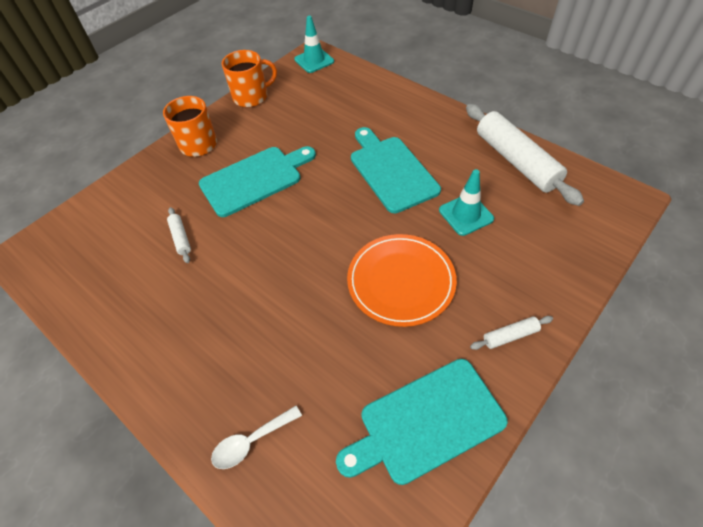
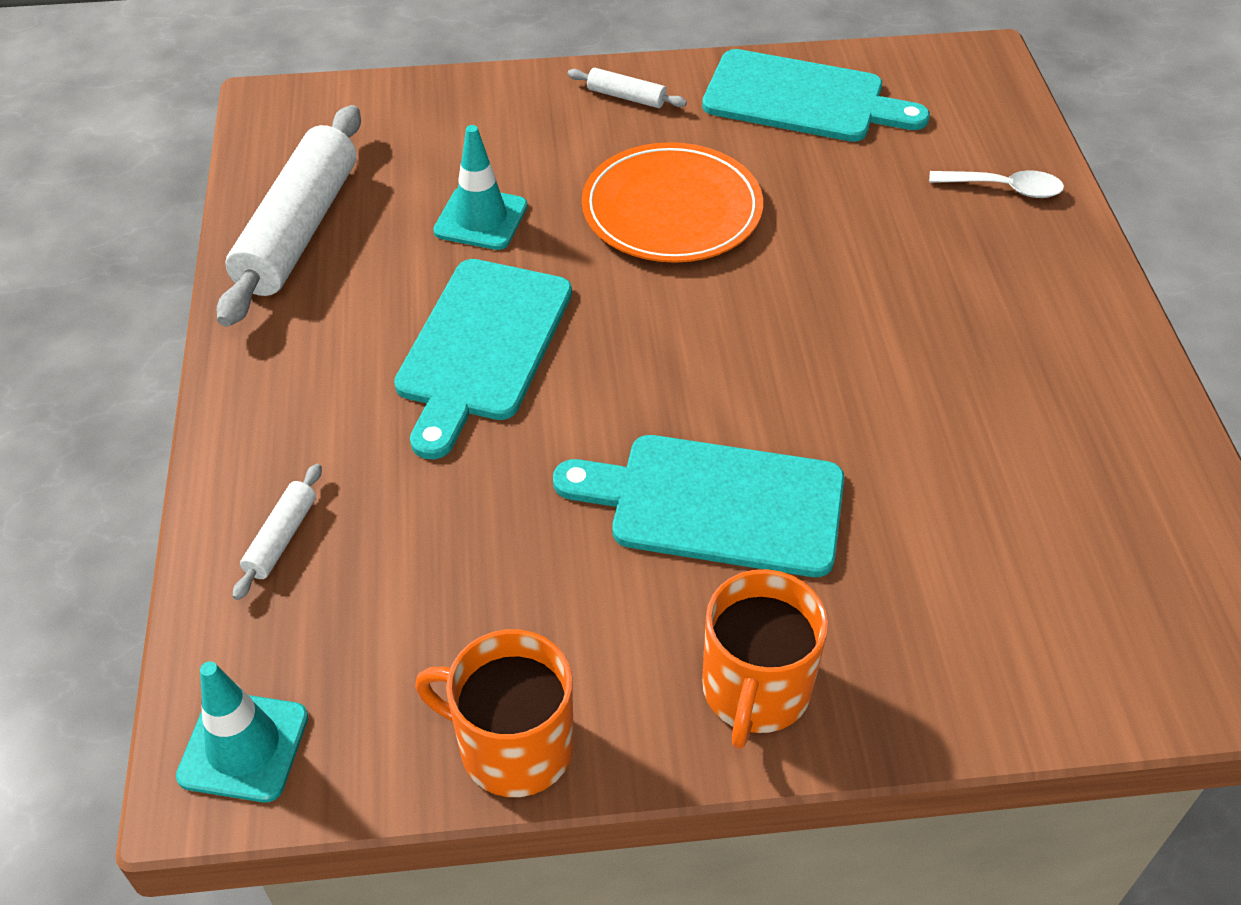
camera: 140 degrees left, 5 degrees down
(181, 238) = (938, 484): white rolling pin -> white rolling pin (281, 538)

